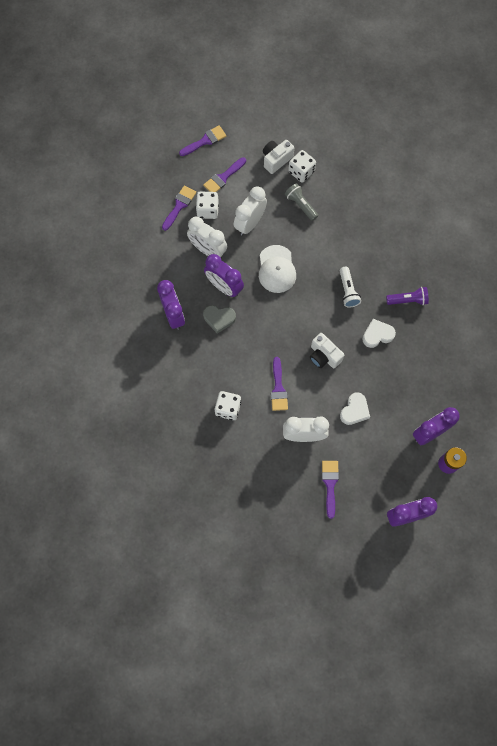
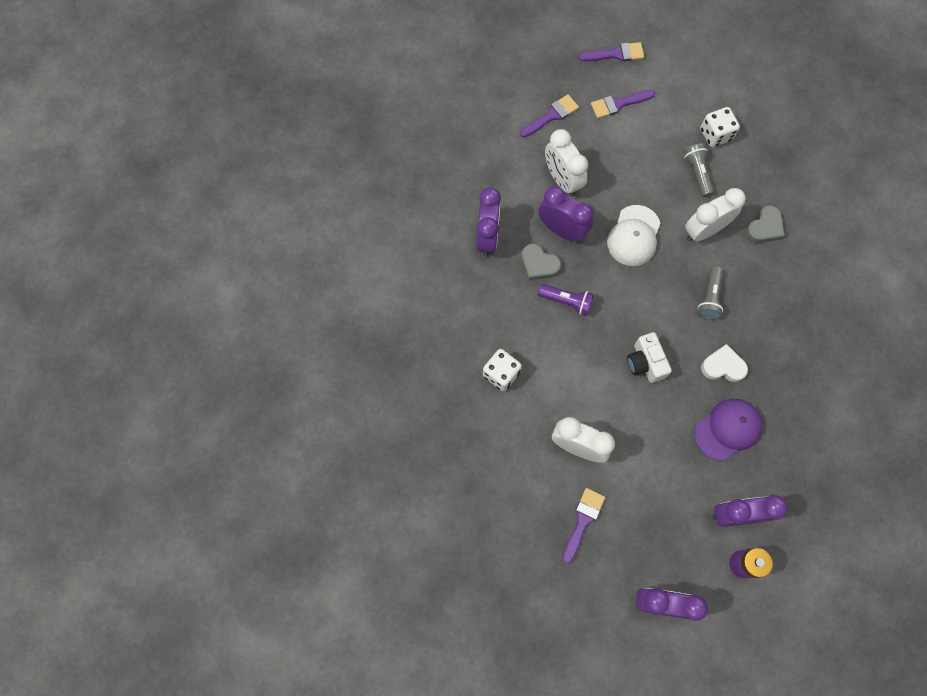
camera: 25 degrees right, 0 degrees up
(207, 210) = (582, 134): white dice -> none
(224, 287) = (561, 230): purple clock -> purple clock turned 150 degrees clockwise
(250, 223) = (626, 169): white clock -> white clock (704, 230)
(276, 160) = (691, 109): white camera -> none
(278, 388) = (572, 377): purple brush -> none
(348, 291) = (709, 298): white flashlight -> grey flashlight
(354, 410) = (653, 445): white heart -> none
(363, 225) = (764, 227): none -> grey heart
(399, 377) = (728, 429): none -> purple cap
(408, 300) = (780, 341): purple flashlight -> purple flashlight (566, 301)

